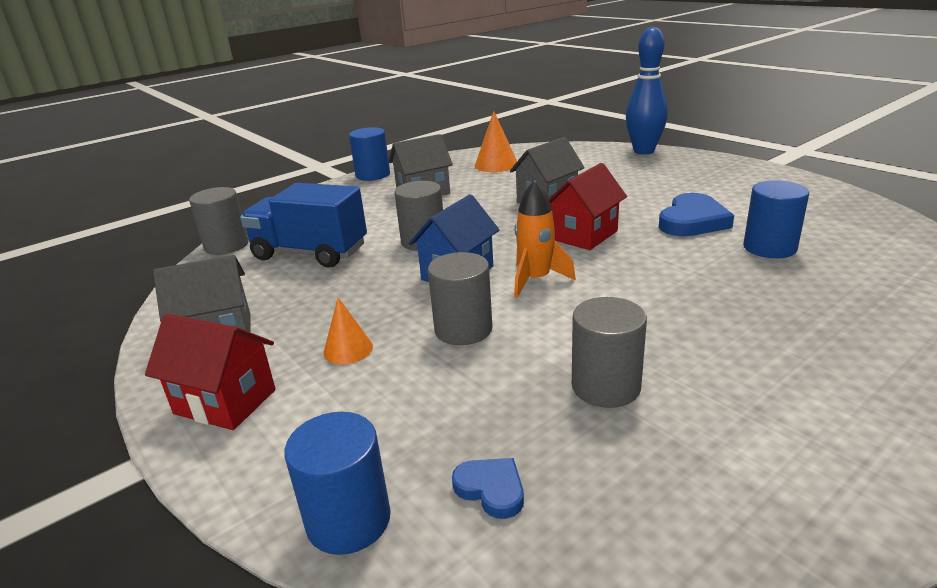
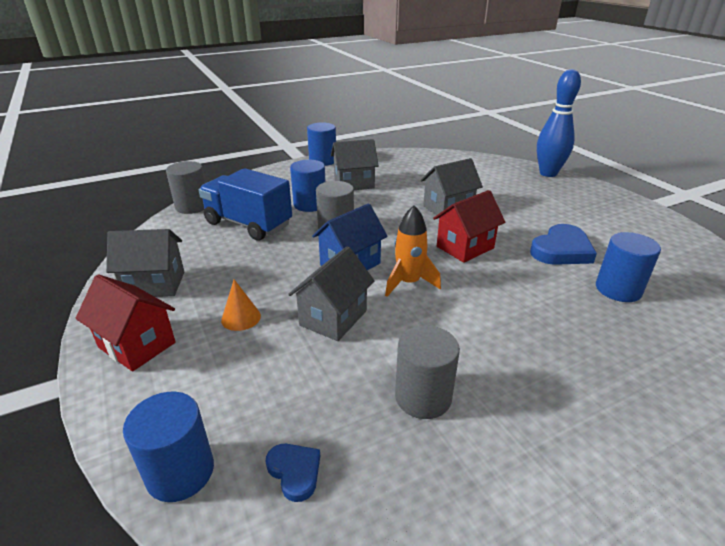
camera: 10 degrees right, 5 degrees up
(378, 221) = (310, 204): none -> blue cylinder
(463, 329) = (333, 318): grey cylinder -> grey house
(496, 164) = (421, 167): orange cone -> none

